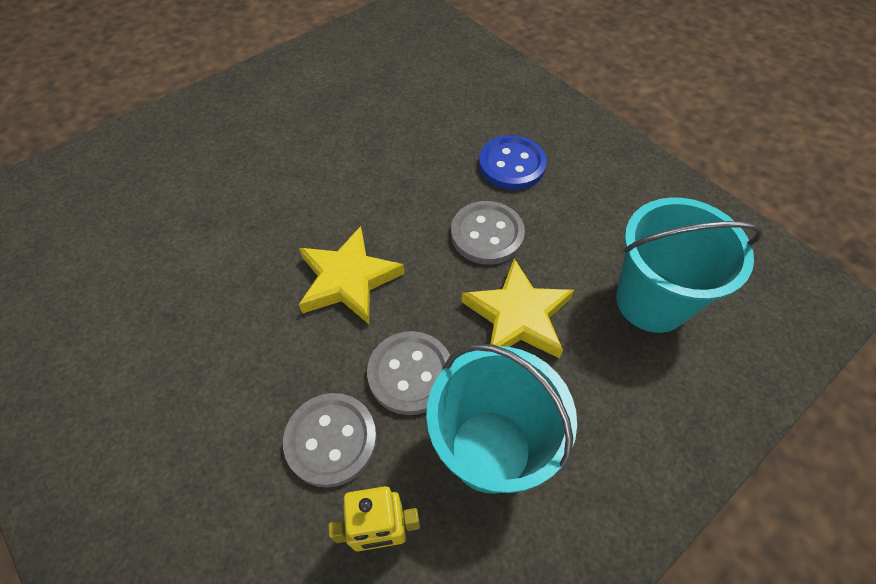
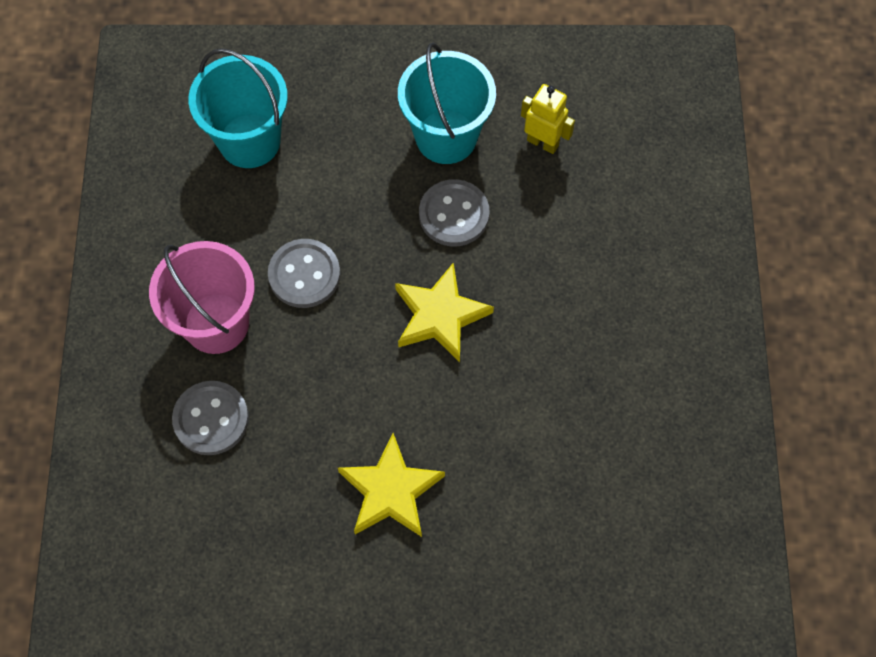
camera: 140 degrees left, 10 degrees up
(331, 440) = (535, 211): grey button -> grey button (211, 419)
(511, 165) = (216, 323): blue button -> pink bucket
(518, 316) = (347, 198): yellow star -> yellow star (390, 491)

